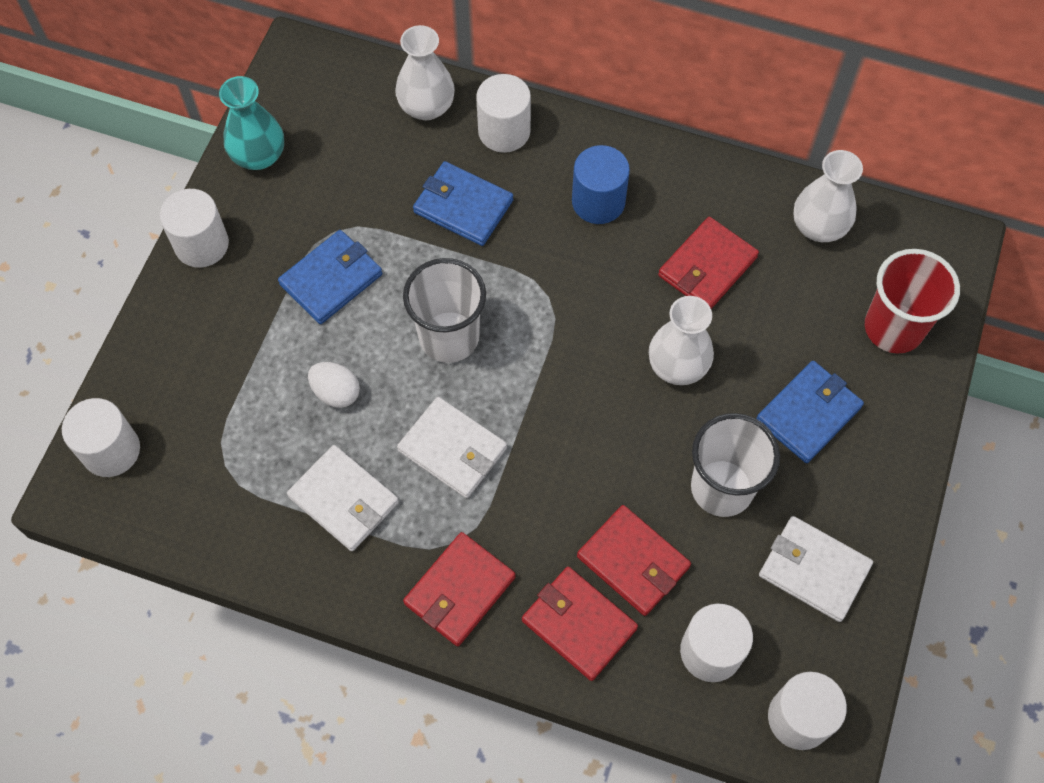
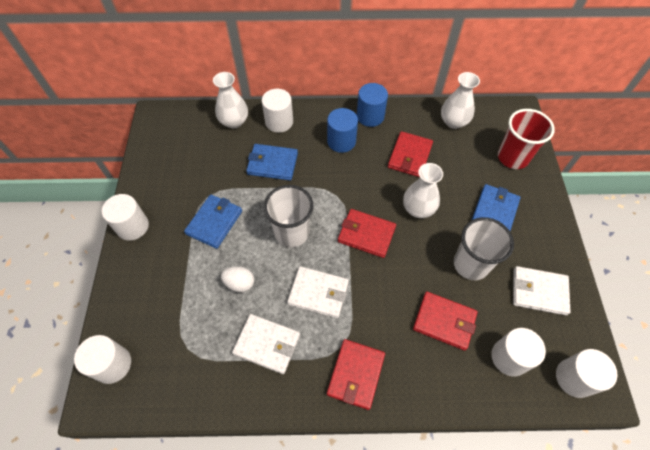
camera: 20 degrees left, 5 degrees down
(259, 156) = (151, 170): turquoise vase -> none
(578, 624) = (431, 369): red wallet -> red wallet (366, 234)
(670, 169) = (370, 116): none -> blue cylinder

